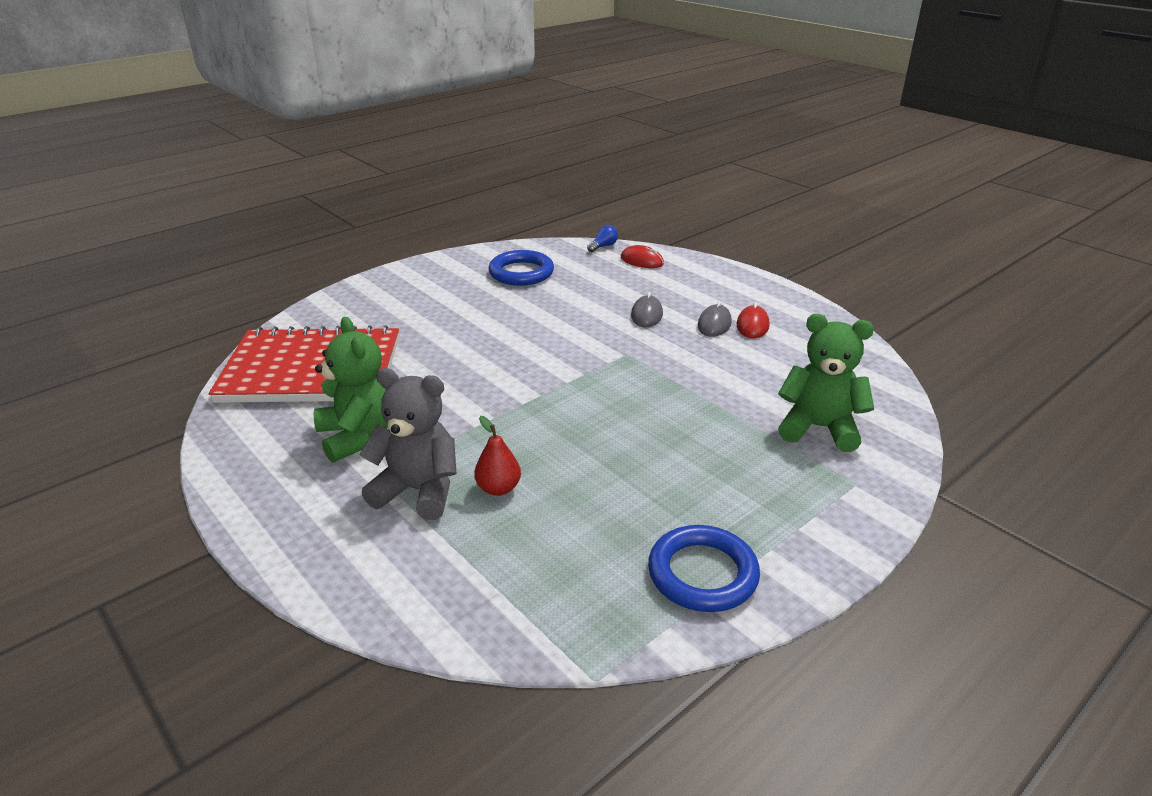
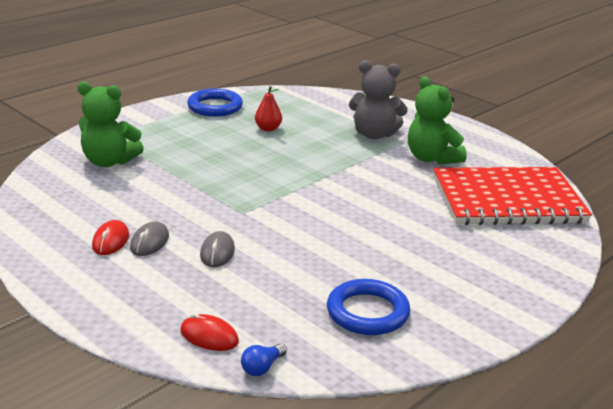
camera: 175 degrees right, 5 degrees down
(498, 488) = (327, 135): red pear -> red pear (268, 129)

